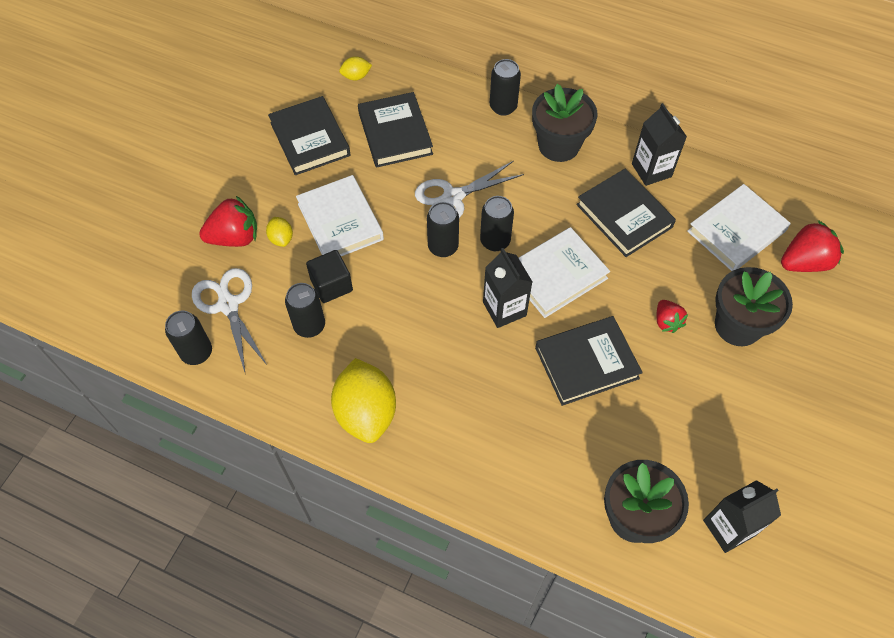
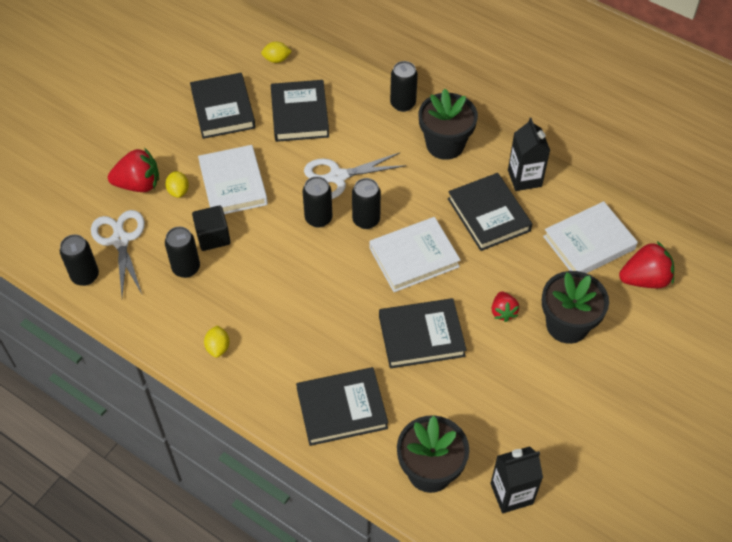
camera: 10 degrees right, 5 degrees down
(366, 412) = (218, 347): yellow lemon -> yellow lemon, size x0.45
(504, 309) = (360, 279): black carton -> none
(520, 461) = (342, 408): none -> black book

